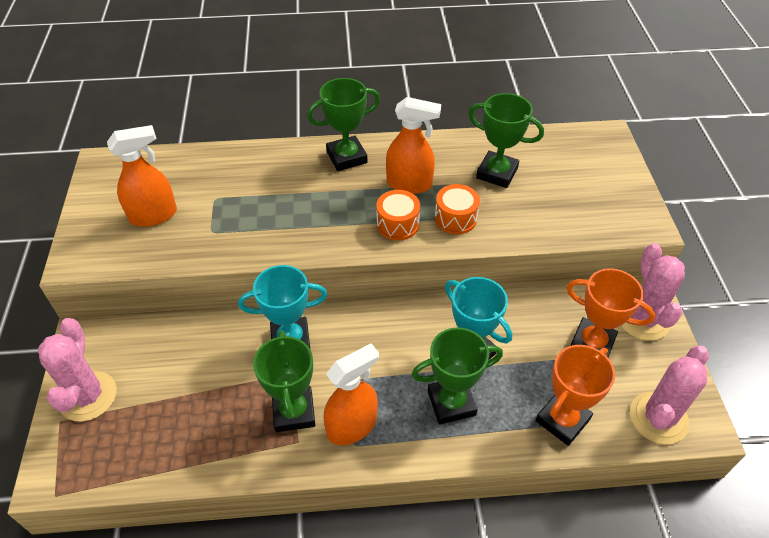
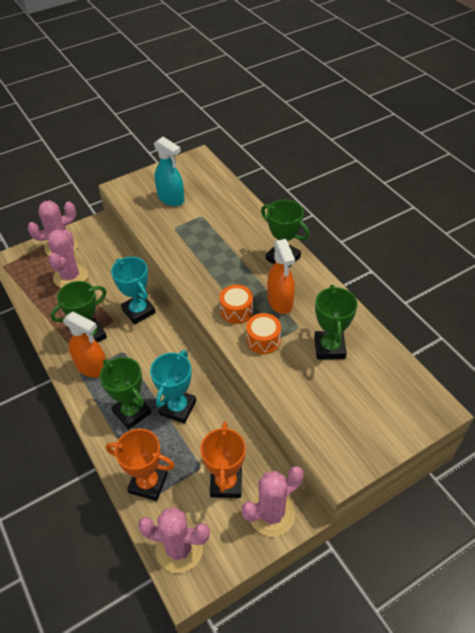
camera: 65 degrees right, 0 degrees up
(154, 215) = (171, 199): orange spray bottle -> turquoise spray bottle
(161, 402) = (70, 276): none -> pink cactus

